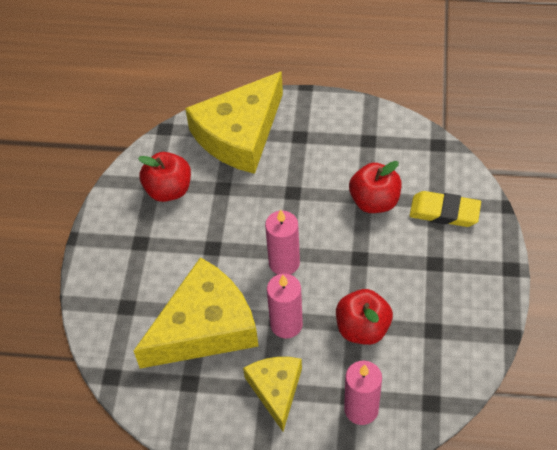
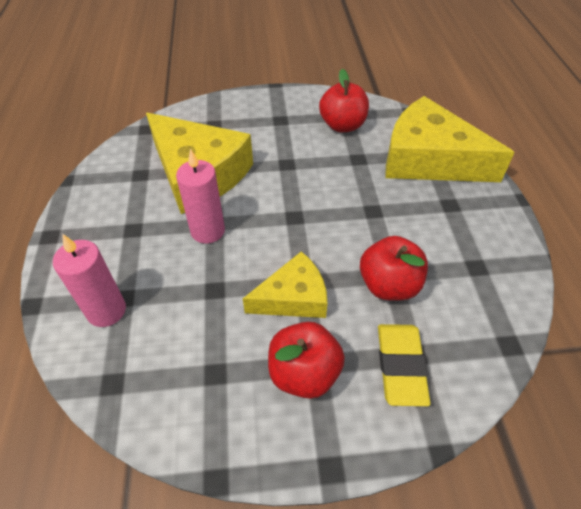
camera: 75 degrees right, 5 degrees down
(276, 390) = (132, 235): yellow cheese -> yellow cheese (293, 297)
(284, 263) = (282, 217): pink candle -> none
(362, 328) = (210, 298): red apple -> red apple (304, 373)

